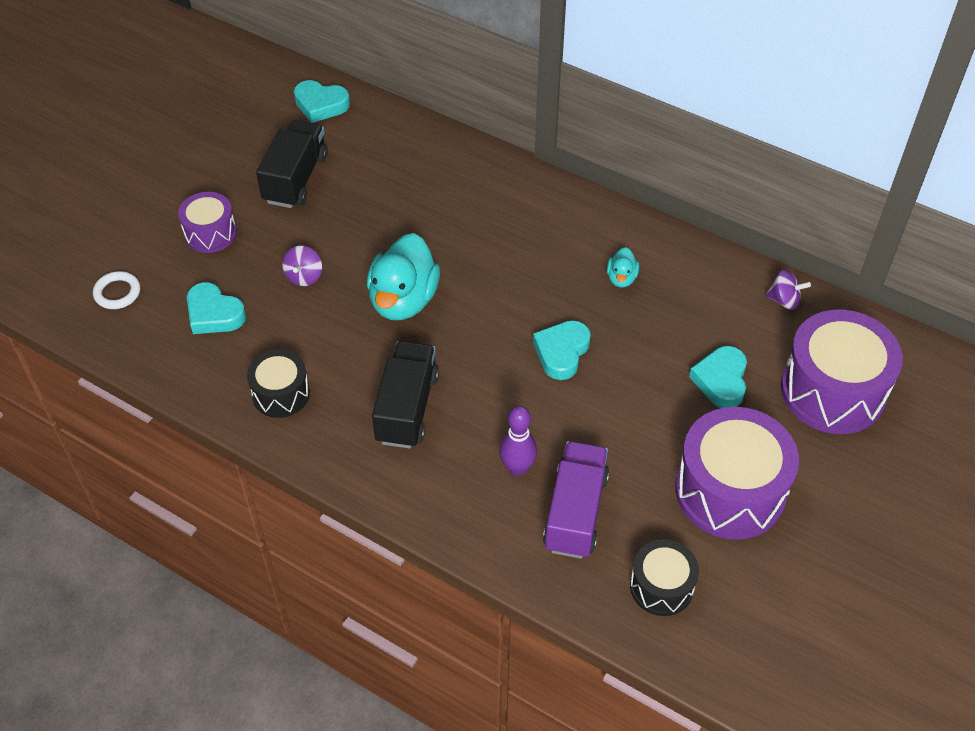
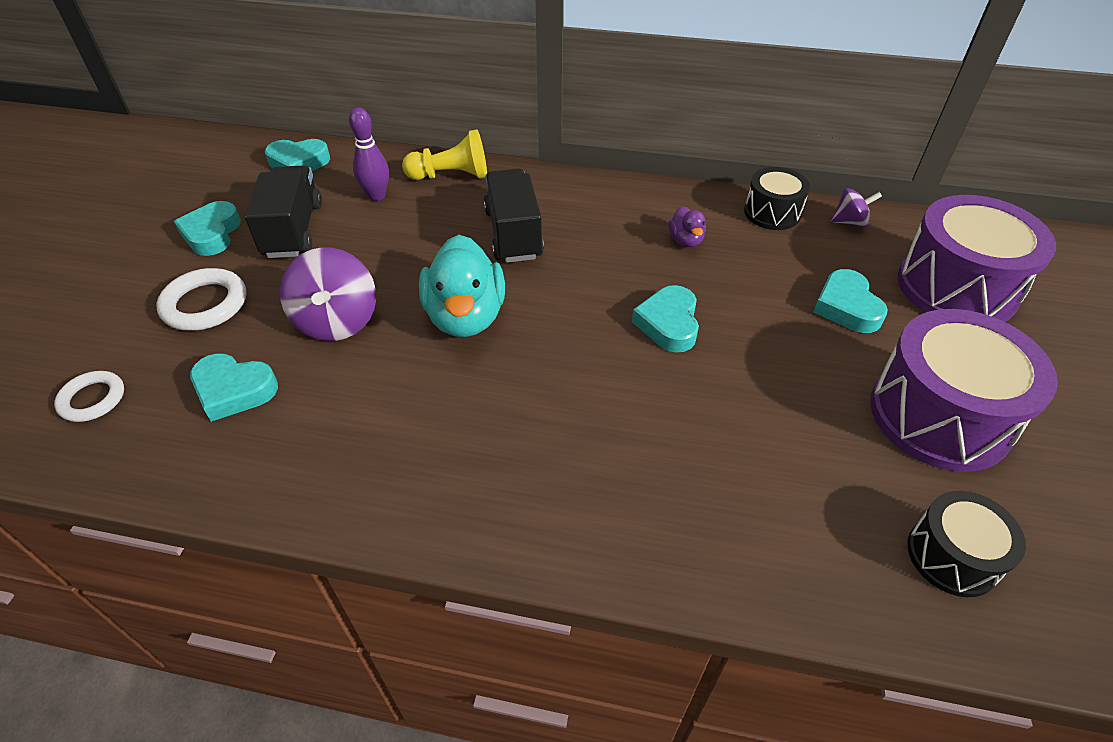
camera: 20 degrees left, 5 degrees down
(210, 233) = (205, 304): purple drum -> white ring
(230, 165) = (212, 234): none -> turquoise heart
(281, 394) = (354, 462): black drum -> black drum (772, 213)
(304, 276) = (337, 321): purple spinning top -> purple spinning top, size x1.81
(407, 408) = (524, 432): black truck -> black truck (513, 234)
(448, 154) = (451, 176): none -> yellow pawn
(517, 468) = (694, 464): purple bowling pin -> purple bowling pin (376, 196)
(575, 512) = (793, 495): purple truck -> none
(621, 278) = (686, 240): turquoise duck -> purple duck

